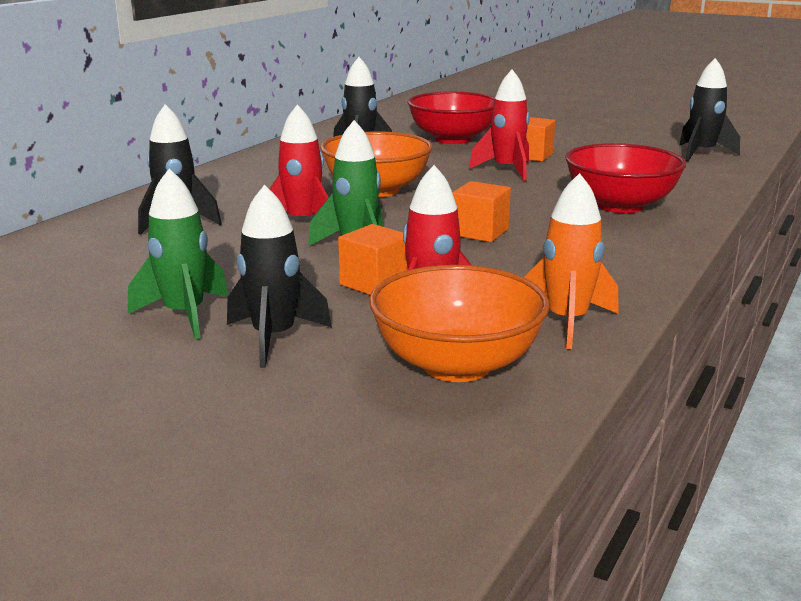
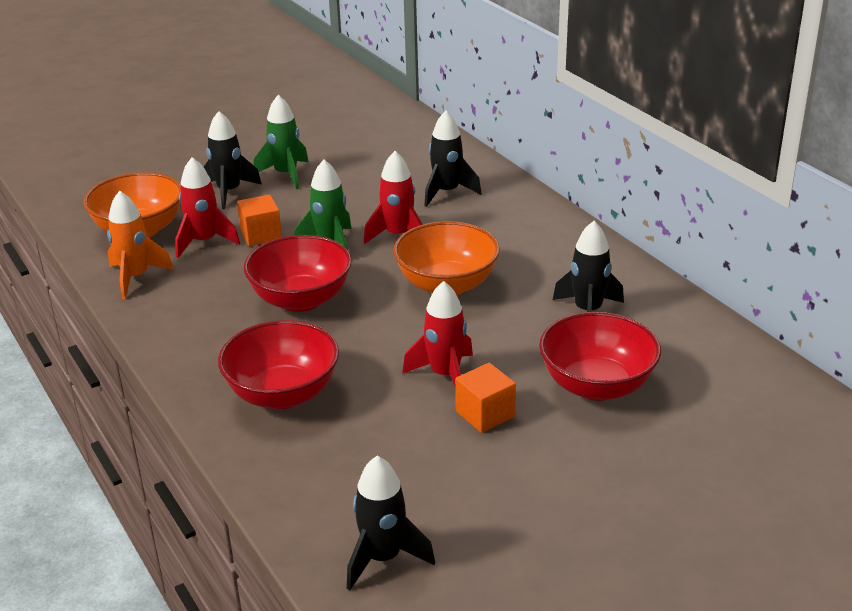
camera: 120 degrees right, 10 degrees up
(479, 232) = (301, 299): orange cube -> red bowl

